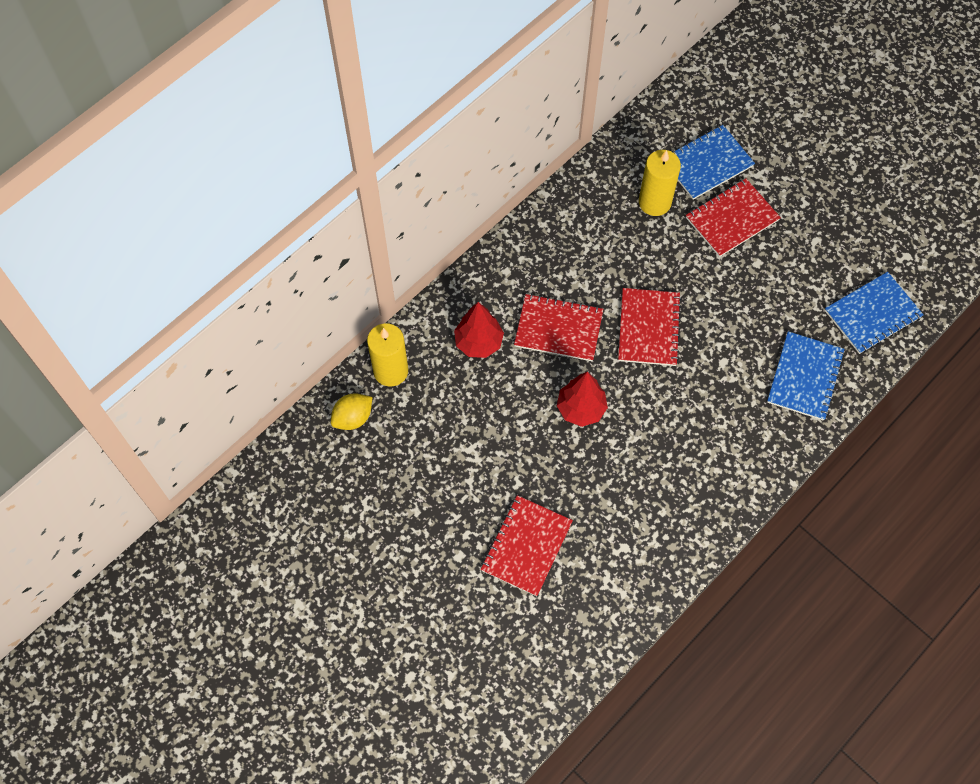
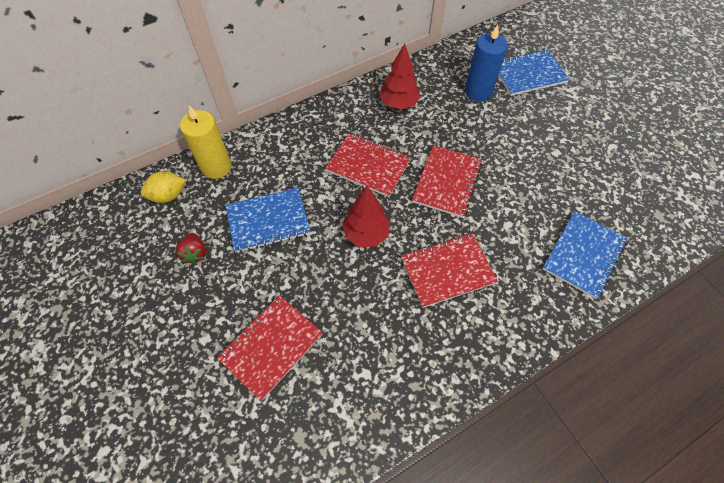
camera: 15 degrees right, 5 degrees down
(411, 474) = (195, 253): none -> red strawberry
(479, 342) = (297, 161): red tree -> red tree (399, 103)
(654, 202) = (478, 91): yellow candle -> blue candle
(732, 219) = (540, 116): red notebook -> red notebook (447, 270)
(872, 314) = (657, 215): blue notebook -> blue notebook (268, 221)

